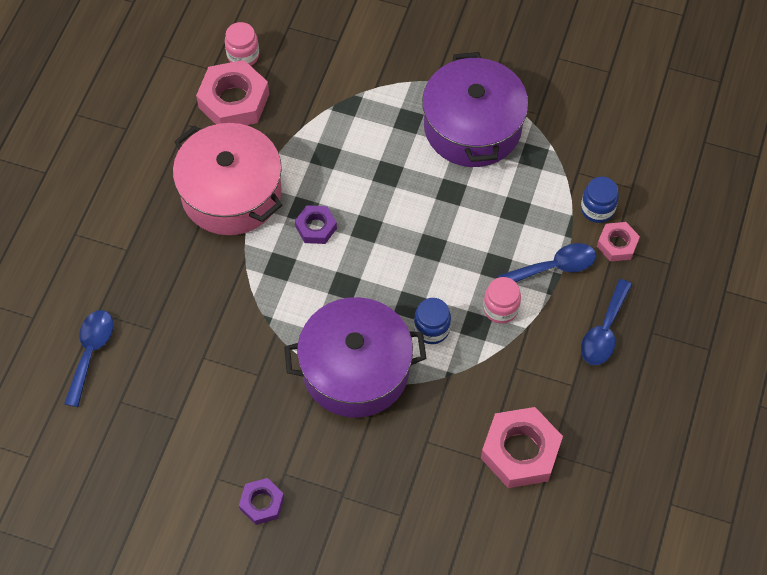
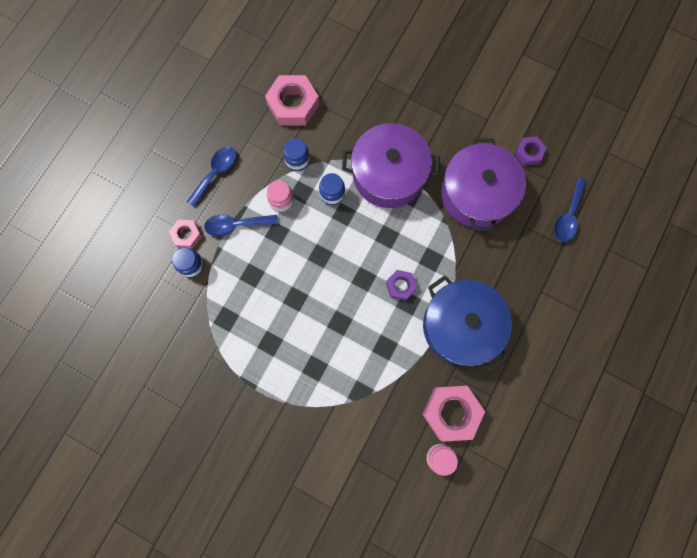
camera: 170 degrees left, 15 degrees up
(231, 193) = (460, 326): pink pot -> blue pot
(262, 503) = (460, 99): purple nut -> purple nut (528, 152)
(473, 127) = (266, 353): purple pot -> purple pot (476, 194)
(492, 368) = (297, 160): none -> blue jar

